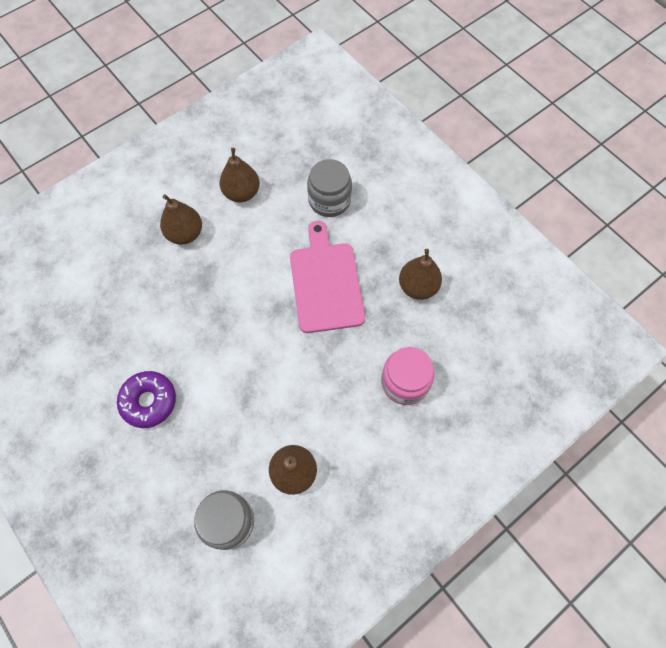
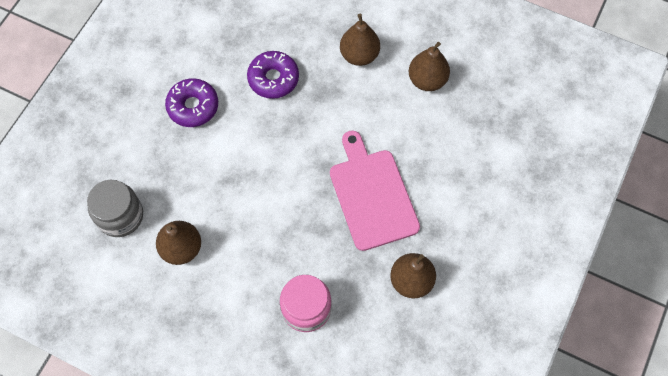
camera: 65 degrees right, 0 degrees up
(164, 315) = (273, 79): none -> purple donut
(325, 283) = (372, 195): pink cutting board -> pink cutting board turned 75 degrees counterclockwise
(329, 200) = (463, 159): grey jar -> none

